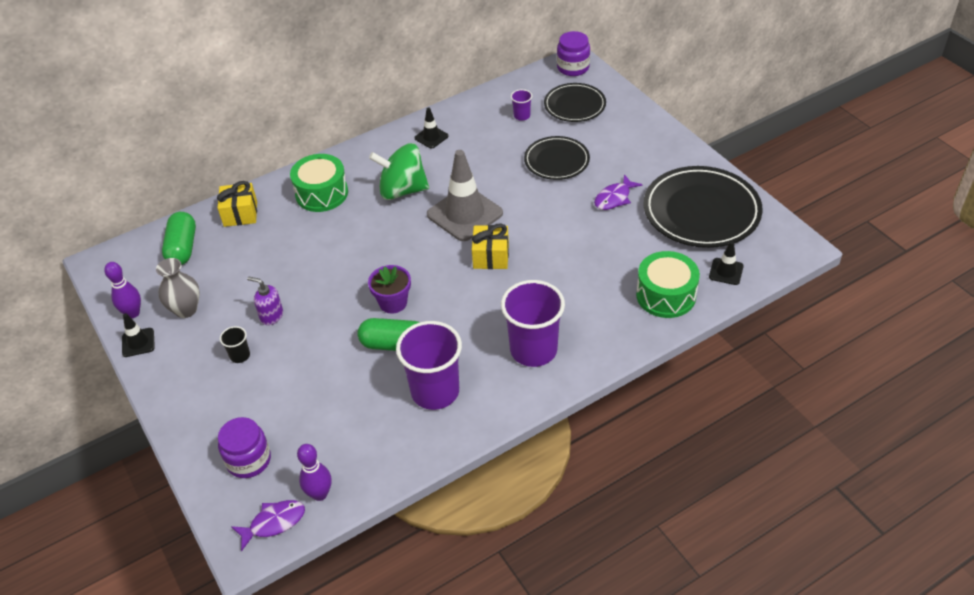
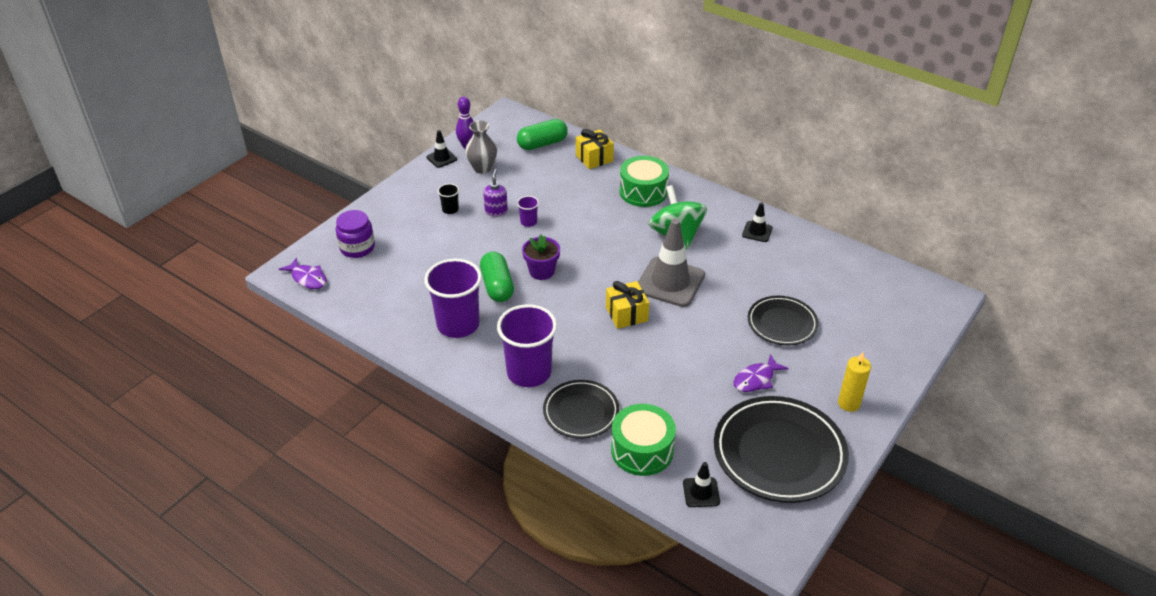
camera: 65 degrees right, 5 degrees down
(320, 494) = (339, 293): purple bowling pin -> none
(522, 116) = (831, 281): purple cup -> purple cup (528, 222)
(573, 67) = (936, 298): purple jar -> none
(574, 106) = (875, 315): black plate -> black plate (581, 412)
(614, 198) = (756, 379): purple fish -> purple fish turned 60 degrees counterclockwise
(664, 155) = (848, 403): none -> yellow candle

